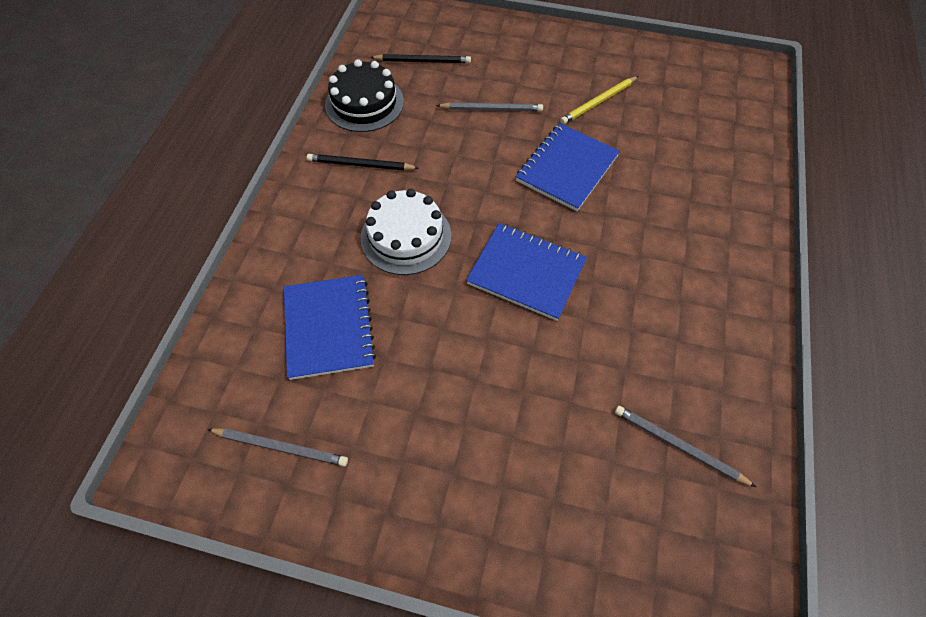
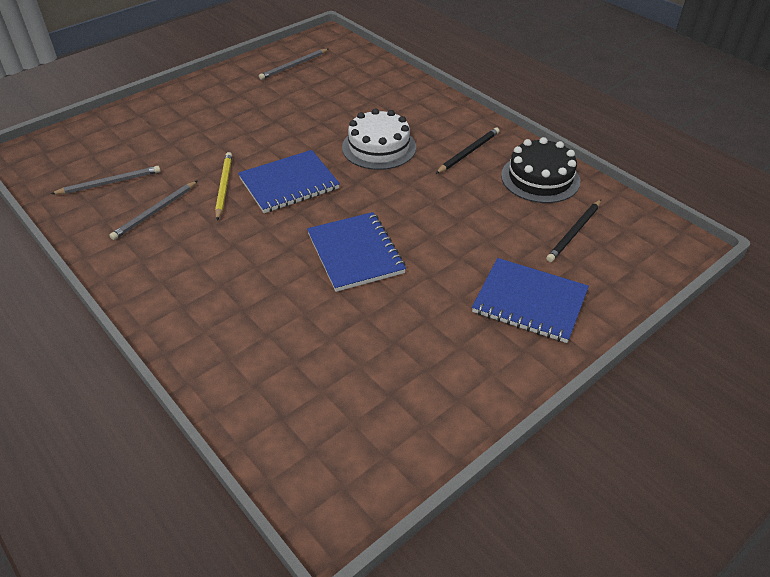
camera: 125 degrees right, 15 degrees down
(329, 328) = (344, 98): blue notebook -> blue notebook (529, 302)
(491, 109) = (469, 245): grey pencil -> grey pencil (155, 212)
(599, 102) = (413, 323): yellow pencil -> yellow pencil (224, 187)

